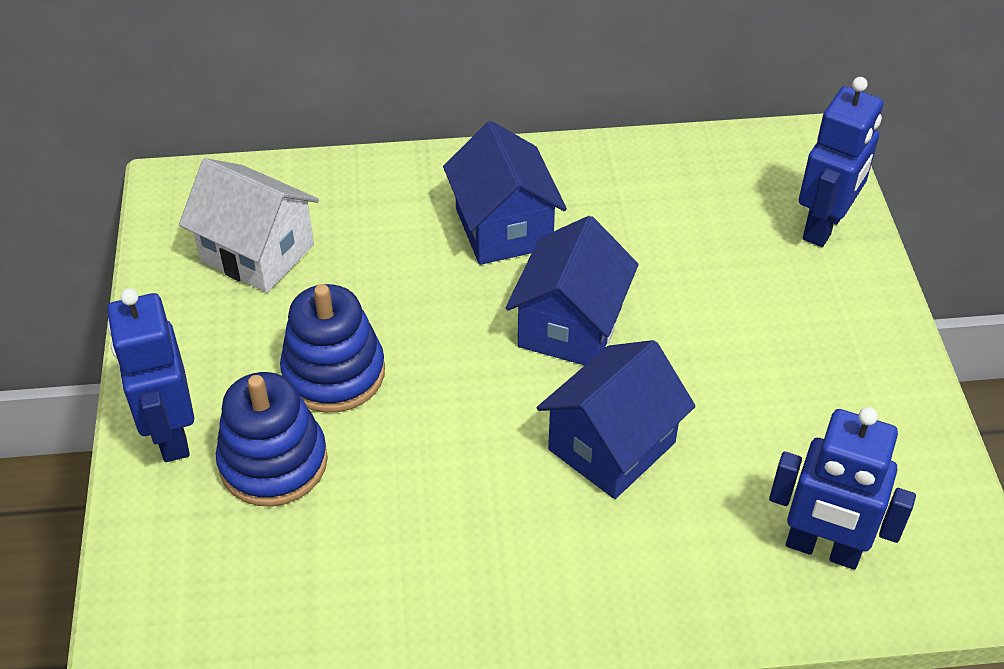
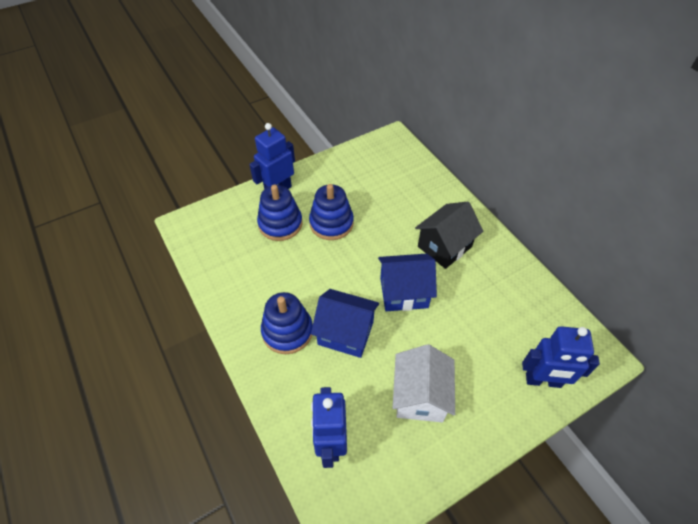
camera: 65 degrees right, 5 degrees up
(257, 253) = (376, 175): white house -> white house (420, 396)
(504, 228) = (444, 246): blue house -> black house
(559, 539) = (287, 331): none -> blue stacking toy

